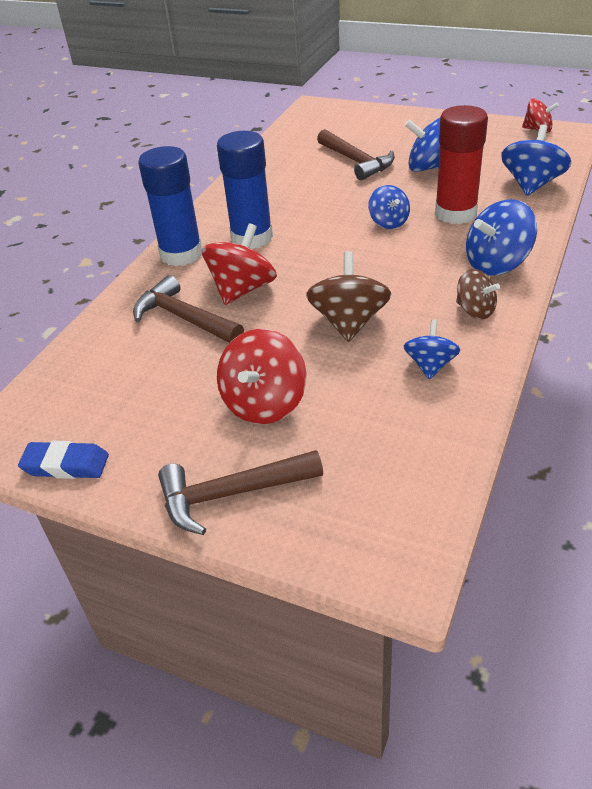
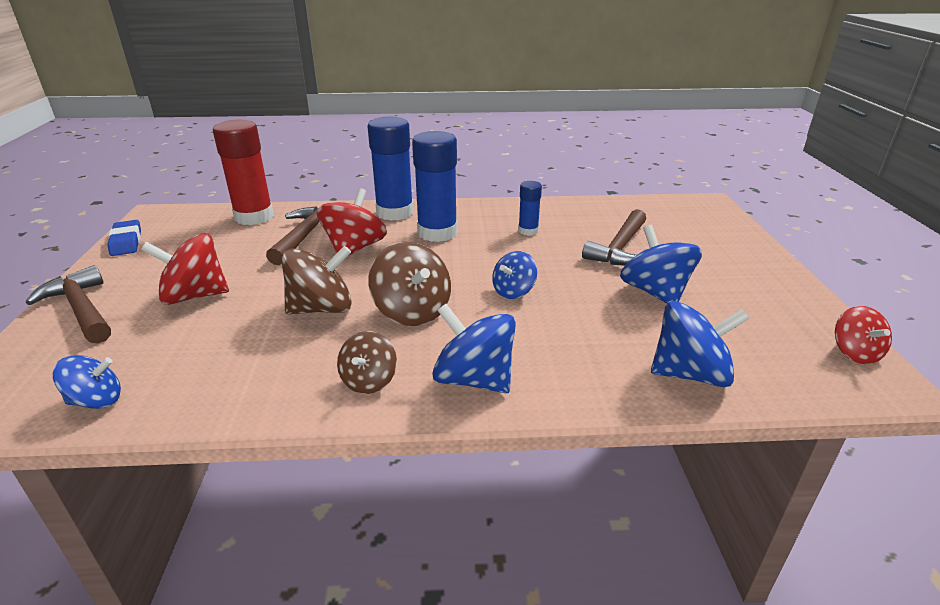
camera: 60 degrees right, 10 degrees down
(242, 289) = (354, 248): red spinning top -> red spinning top turned 75 degrees counterclockwise
(290, 192) = (528, 231): none -> blue glue stick
(387, 275) = (412, 311): none -> brown spinning top
(430, 365) = (259, 370): blue spinning top -> blue spinning top (96, 400)
(455, 213) = (565, 329): red glue stick -> red glue stick (254, 217)

